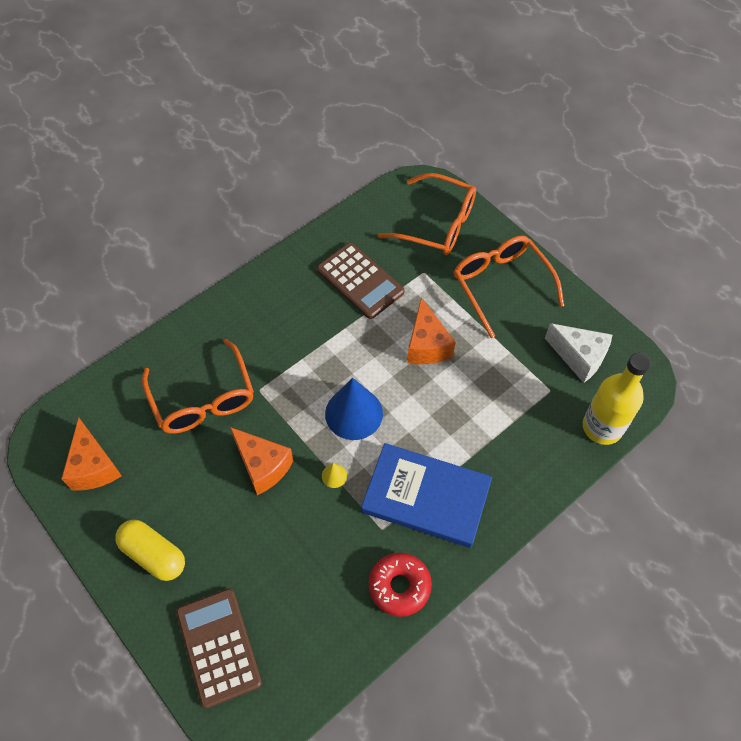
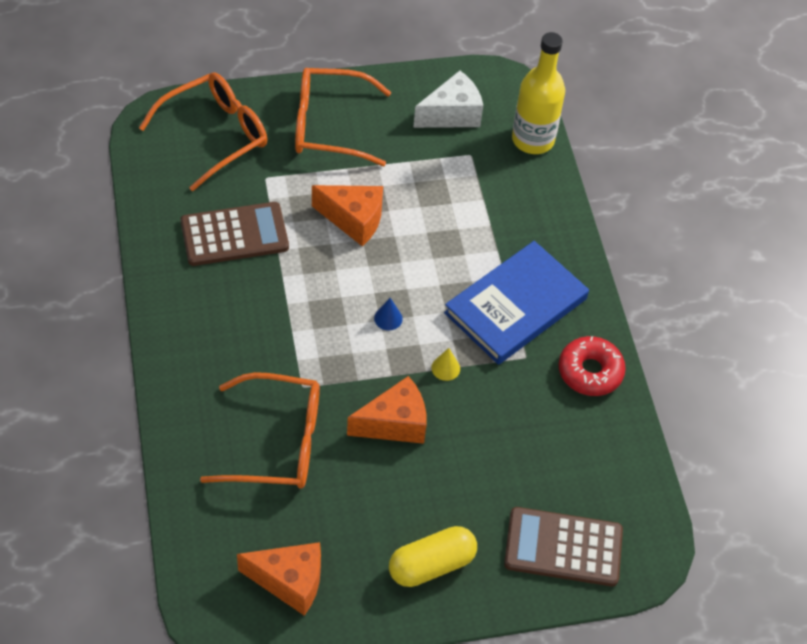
camera: 65 degrees left, 5 degrees down
(354, 413) = (388, 318): blue cone -> blue cone, size x0.42

